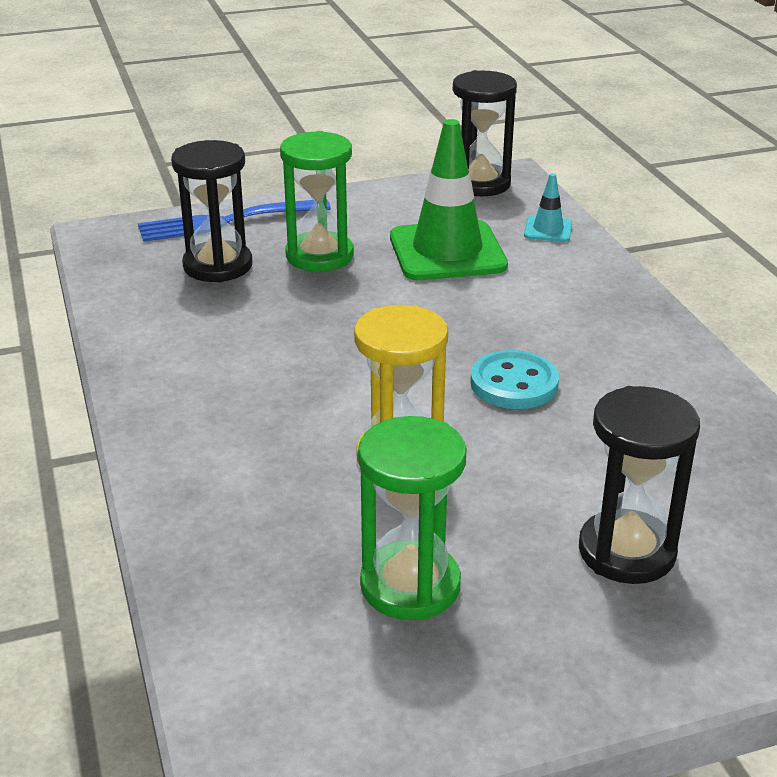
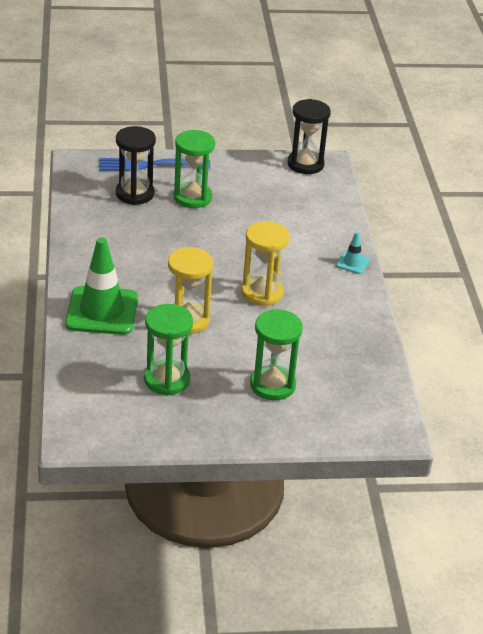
camera: 10 degrees right, 5 degrees up
(447, 252) = (264, 208): green traffic cone -> green traffic cone (102, 311)
(514, 383) = (262, 293): turquoise button -> yellow hourglass
(548, 230) = (329, 203): turquoise traffic cone -> turquoise traffic cone (352, 263)
(627, 551) = (272, 385): black hourglass -> green hourglass

